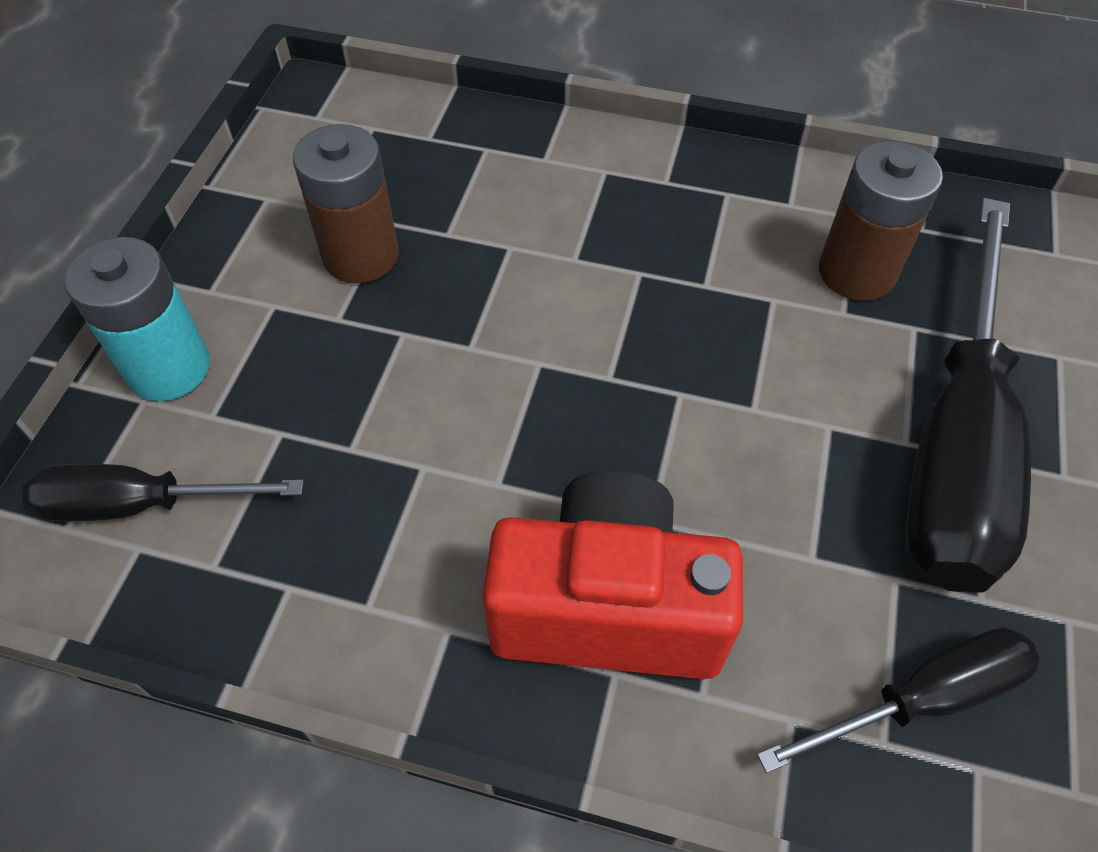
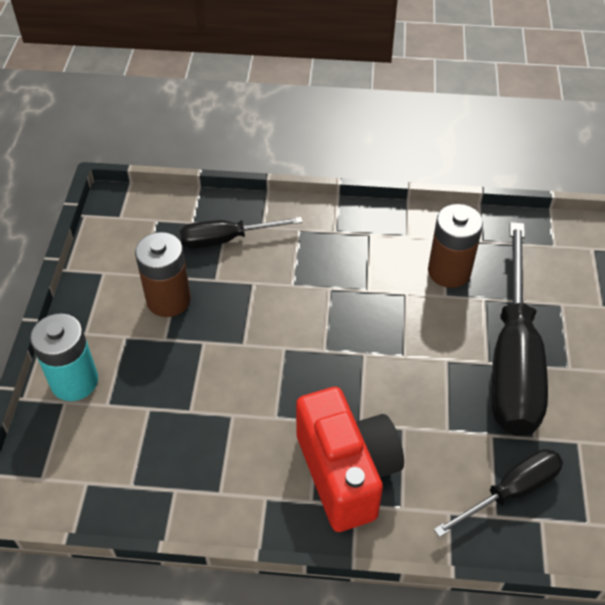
camera: 10 degrees left, 5 degrees down
(141, 505) = (81, 459): black screwdriver -> black screwdriver (227, 239)
(608, 607) = (346, 473): red camera -> red camera turned 75 degrees clockwise

